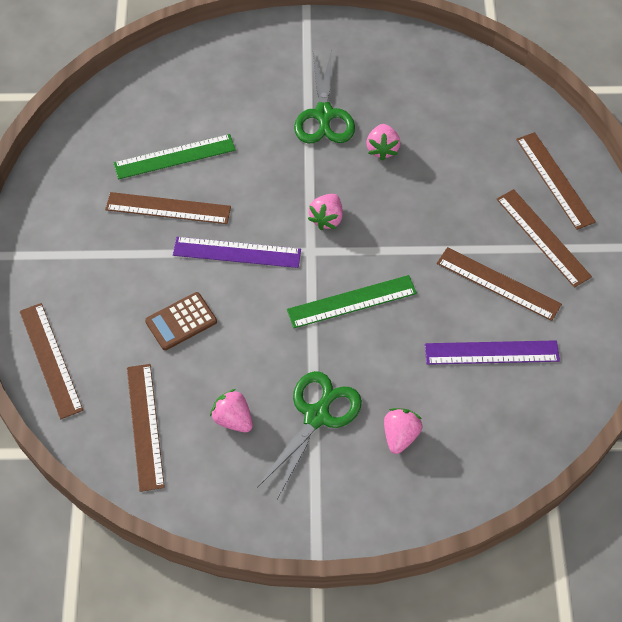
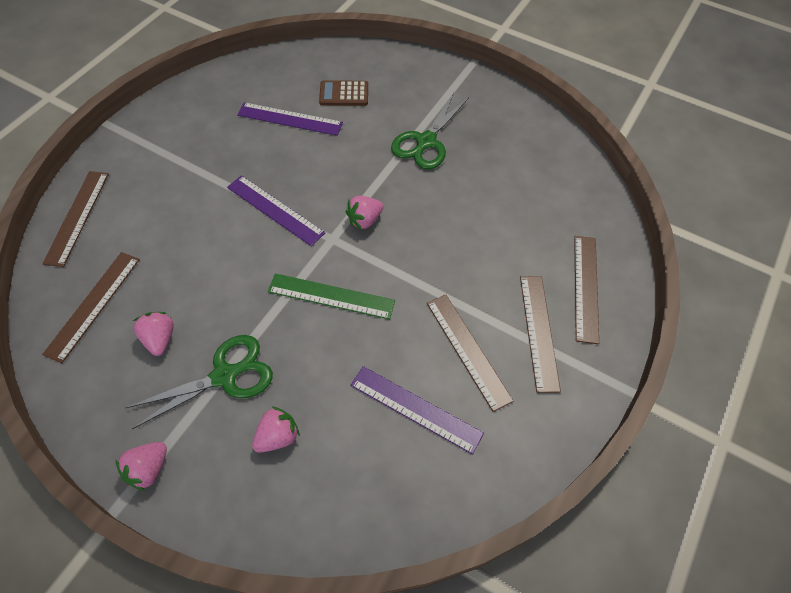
camera: 30 degrees right, 0 degrees up
(168, 208) = (253, 152): brown ruler -> none
(174, 156) = (290, 119): green ruler -> purple ruler
(181, 321) = (190, 239): brown calculator -> brown calculator (344, 94)
(382, 149) = (452, 189): pink strawberry -> pink strawberry (149, 469)

